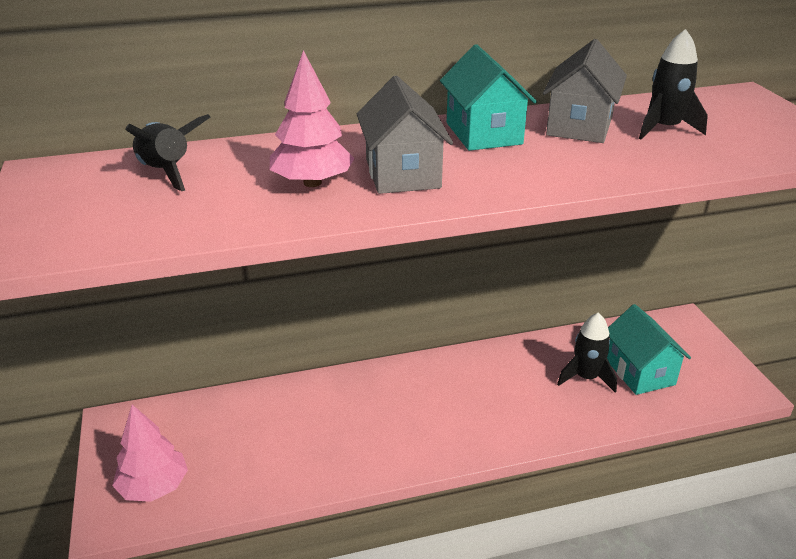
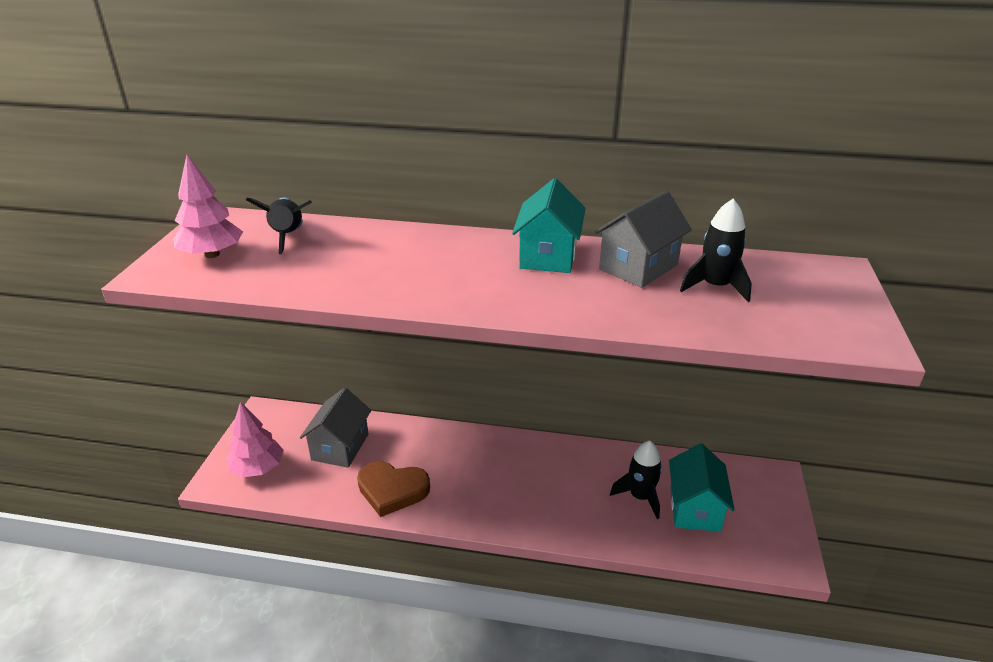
camera: 25 degrees right, 0 degrees up
(312, 183) = (375, 268): pink tree -> pink tree (212, 254)
(335, 455) = (392, 490): none -> brown heart
(402, 173) = (447, 276): grey house -> grey house (340, 447)

